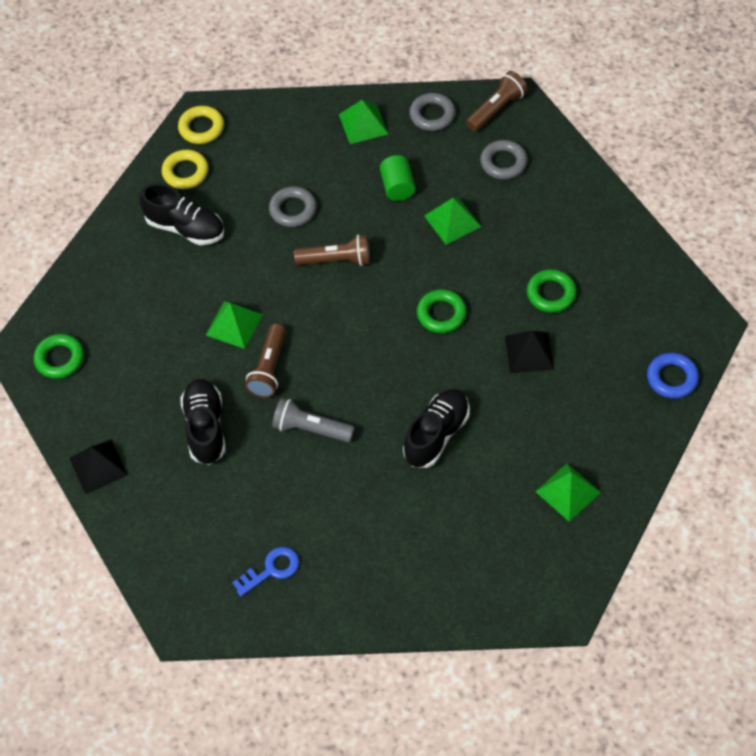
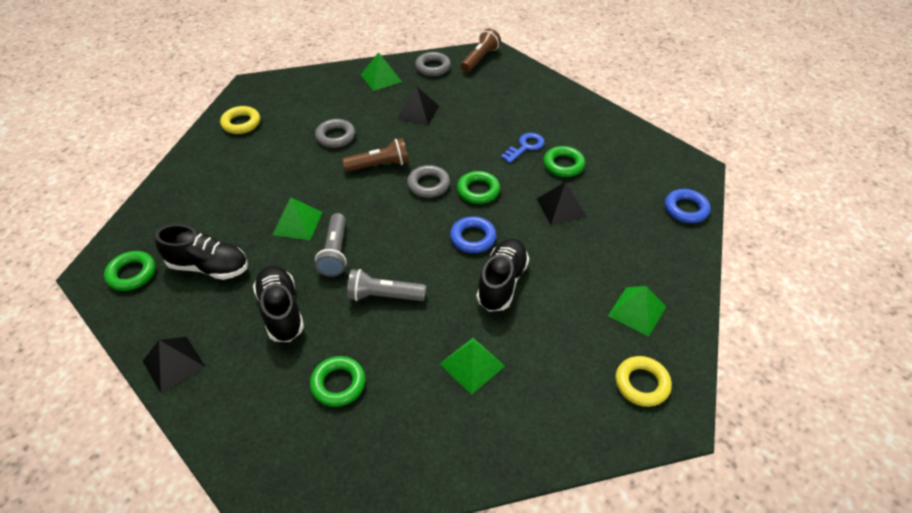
camera: 15 degrees left, 10 degrees down
(185, 228) = (245, 160): black shoe -> black shoe (209, 267)
(201, 128) = (251, 94): yellow ring -> yellow ring (641, 384)
(250, 515) = (338, 384): none -> green ring
(269, 368) = (335, 252): brown flashlight -> grey flashlight
(271, 570) = (370, 435): blue key -> blue key (525, 147)
(397, 187) = (418, 112): green cylinder -> black pyramid
(419, 375) = (473, 238): none -> blue ring
(452, 221) = (468, 128): green pyramid -> green pyramid (472, 365)
(503, 163) = (496, 88): grey ring -> grey ring (428, 184)

